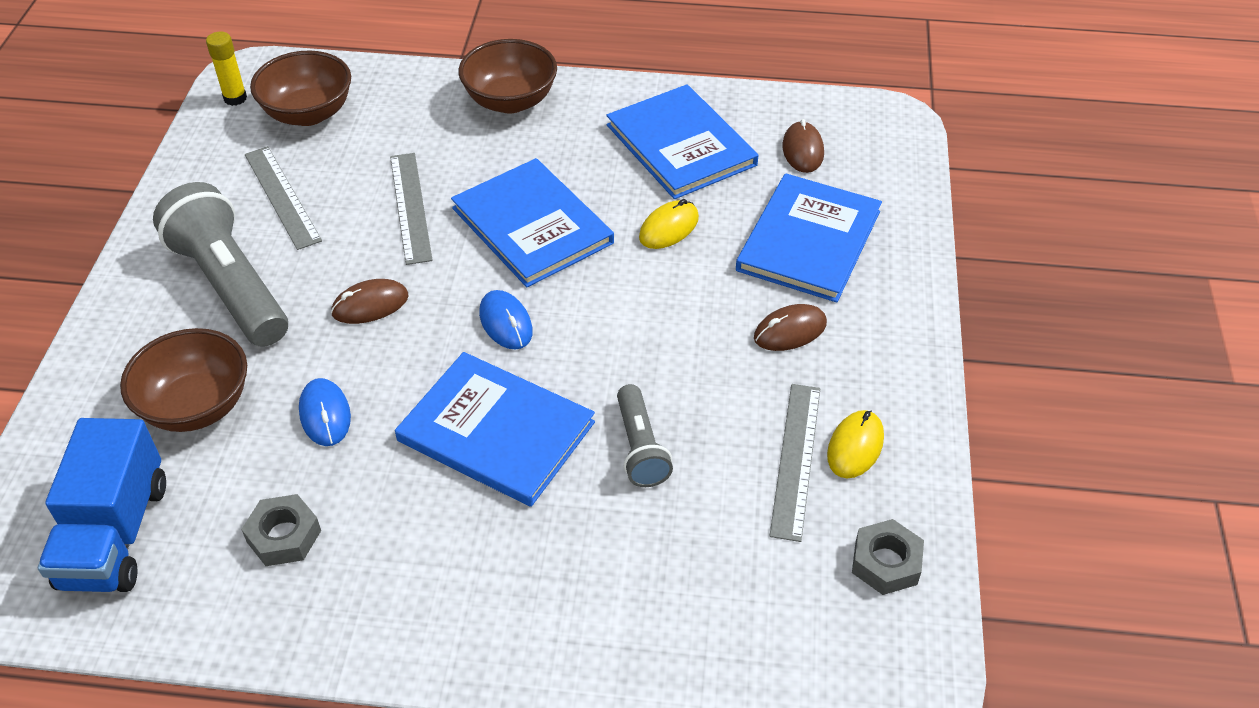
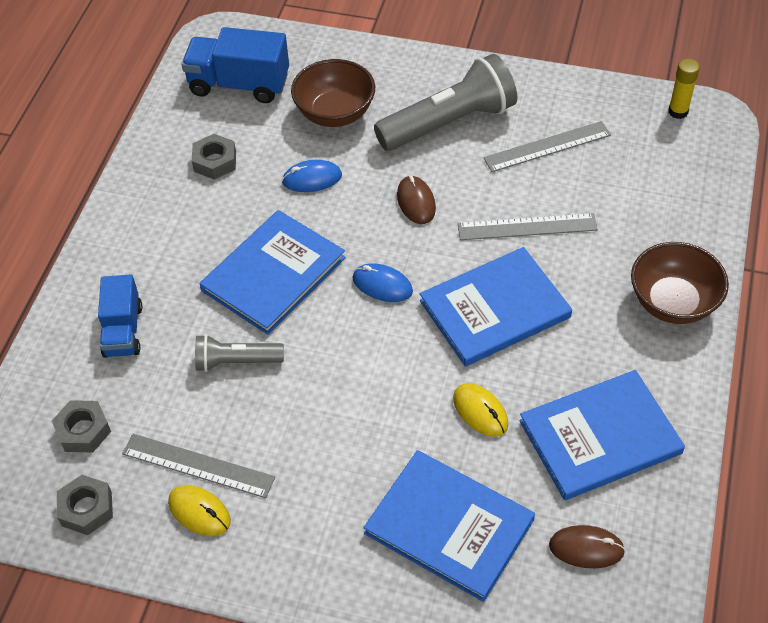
camera: 100 degrees right, 5 degrees up
(308, 113) = (656, 159): brown bowl -> none
(506, 323) = (382, 285): blue mouse -> blue mouse turned 45 degrees clockwise
(609, 586) = (123, 331): none -> blue truck
(777, 595) = (83, 430): none -> grey nut
(790, 331) = (336, 487): brown mouse -> none

